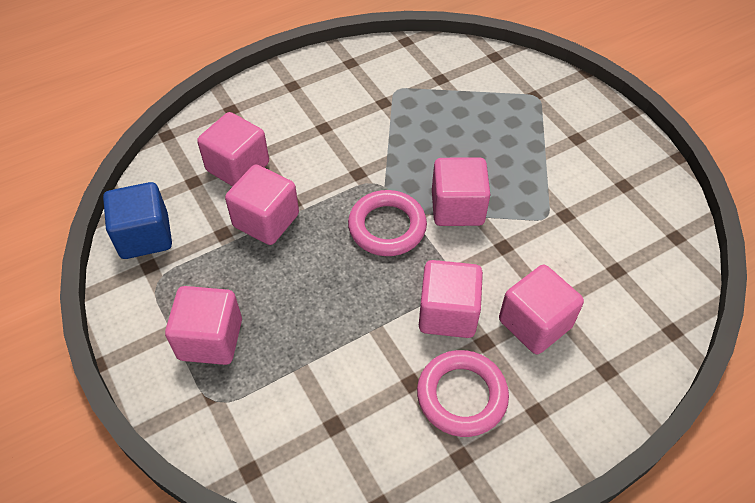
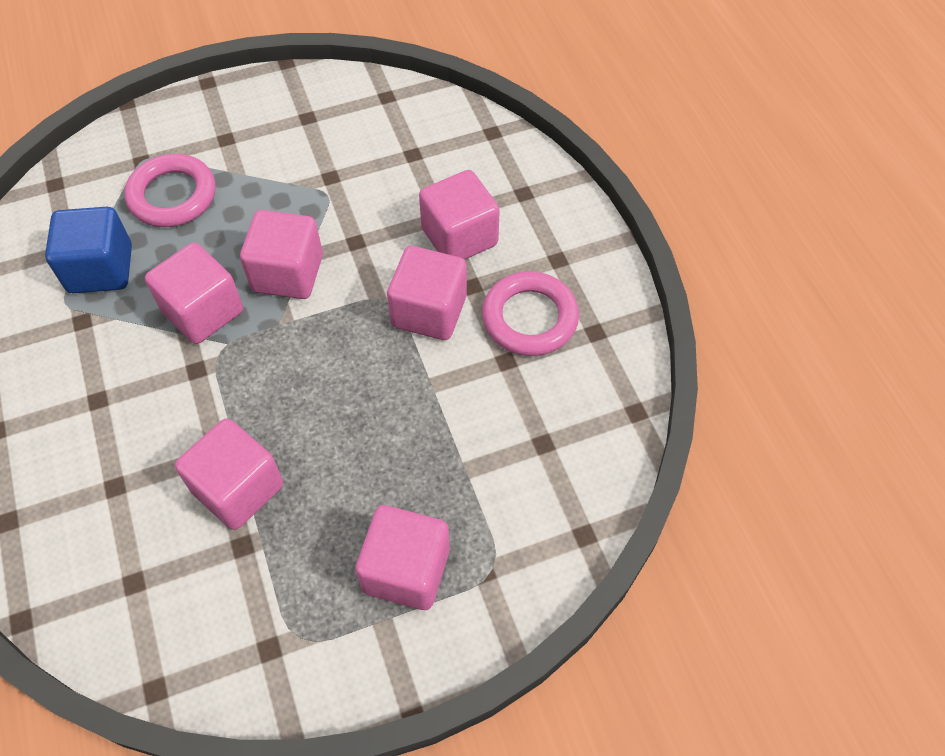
camera: 80 degrees left, 5 degrees up
(145, 236) = (214, 654): blue cube -> blue cube (101, 269)
(238, 167) = (128, 518): pink cube -> pink cube (203, 311)
(387, 227) = (293, 350): pink ring -> pink ring (172, 196)

